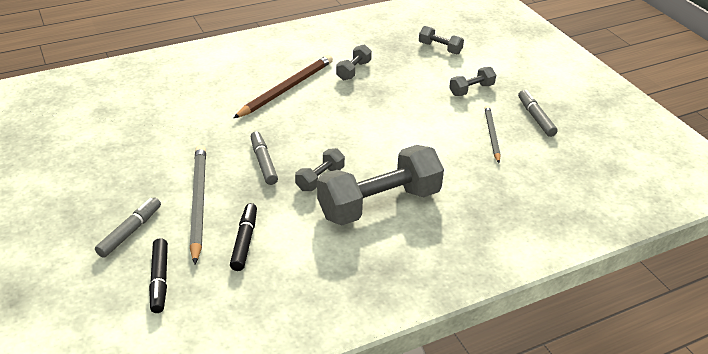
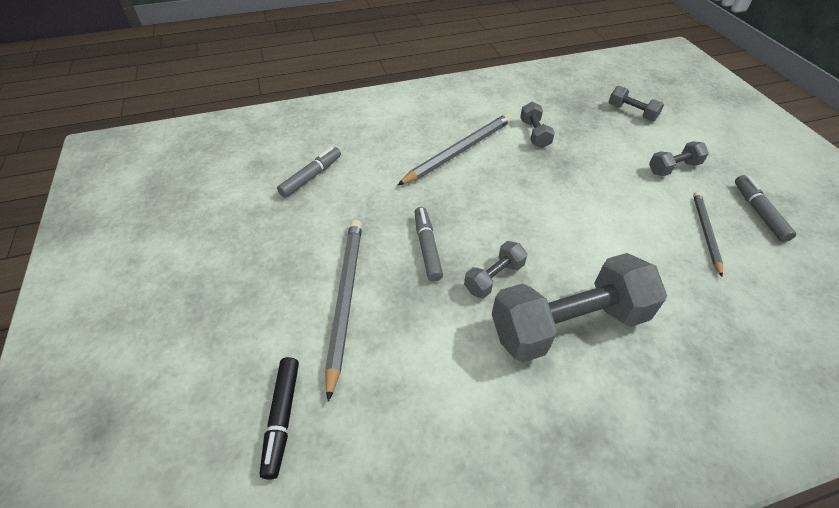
camera: 10 degrees right, 10 degrees up
(130, 232) = (259, 334): grey marker -> grey marker (311, 176)
(244, 241) = (395, 366): black marker -> none
(286, 88) = (459, 151): brown pencil -> grey pencil
(353, 71) = (534, 134): grey dumbbell -> grey dumbbell turned 45 degrees counterclockwise

